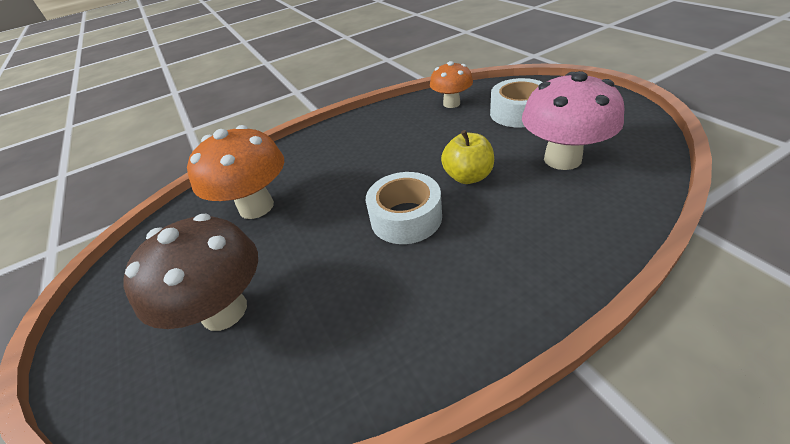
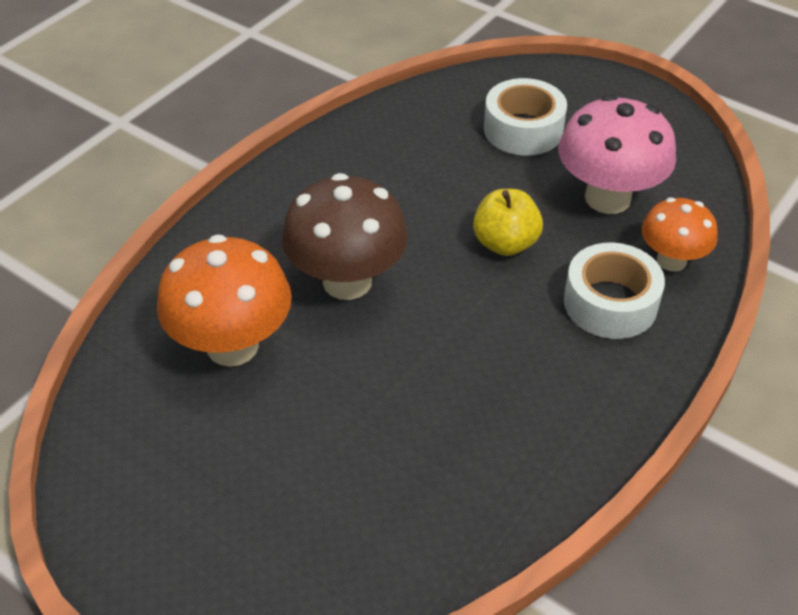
camera: 30 degrees left, 5 degrees up
(224, 310) = (304, 486): brown mushroom -> brown mushroom (347, 281)
(406, 218) = (458, 316): white tape -> white tape (610, 303)
(451, 103) = (420, 123): orange mushroom -> orange mushroom (671, 260)

